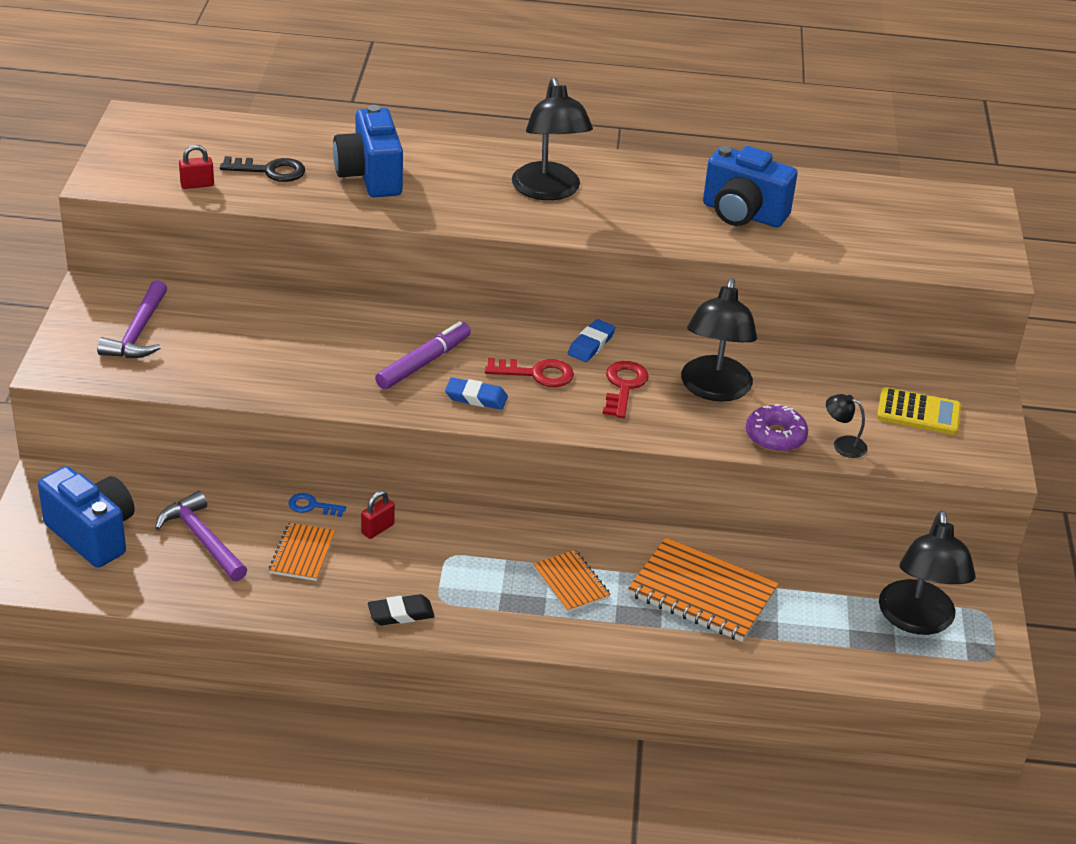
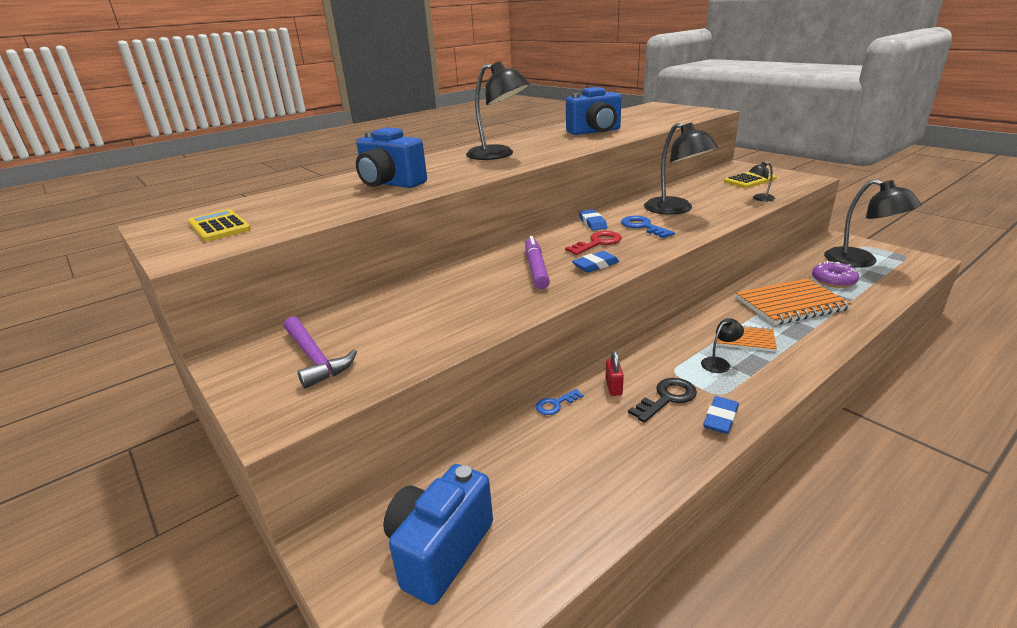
camera: 40 degrees left, 10 degrees down
(92, 534) = (440, 550): blue camera -> blue camera turned 60 degrees counterclockwise
(167, 154) = (219, 226): none -> yellow calculator
(197, 185) = (274, 227): red padlock -> none
(202, 539) = (528, 480): purple hammer -> none
(270, 171) = (318, 204): black key -> black key (667, 398)
(302, 554) = (604, 434): orange notebook -> none
(401, 613) = (720, 418): black eraser -> blue eraser
(500, 581) = (719, 363): none -> black lamp
(624, 386) = (642, 226): red key -> blue key
(775, 436) = (735, 209): purple donut -> purple donut (833, 281)

